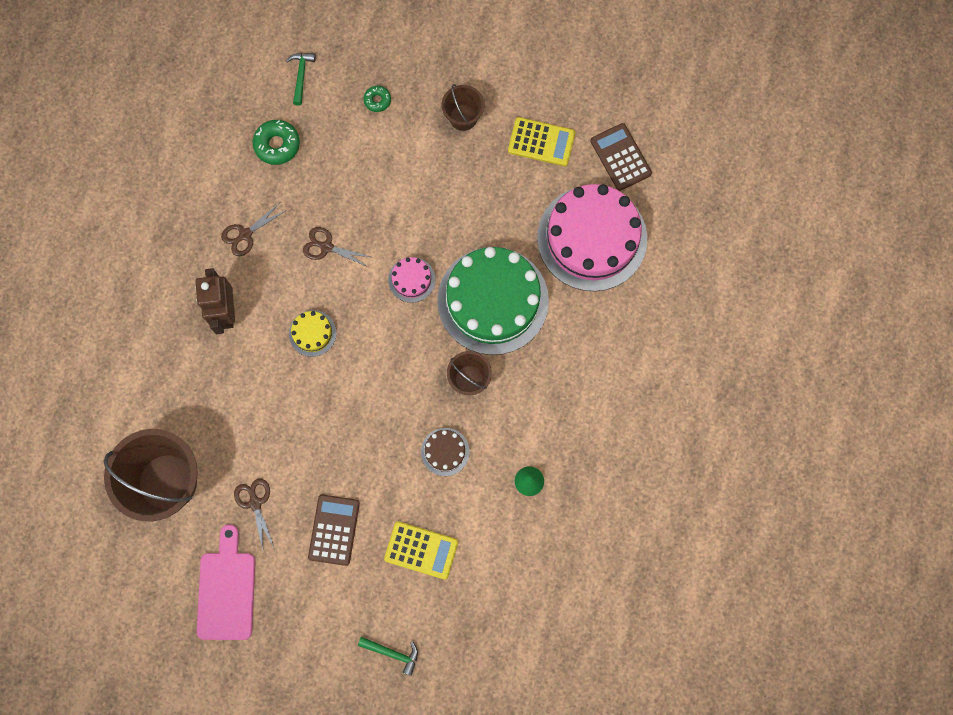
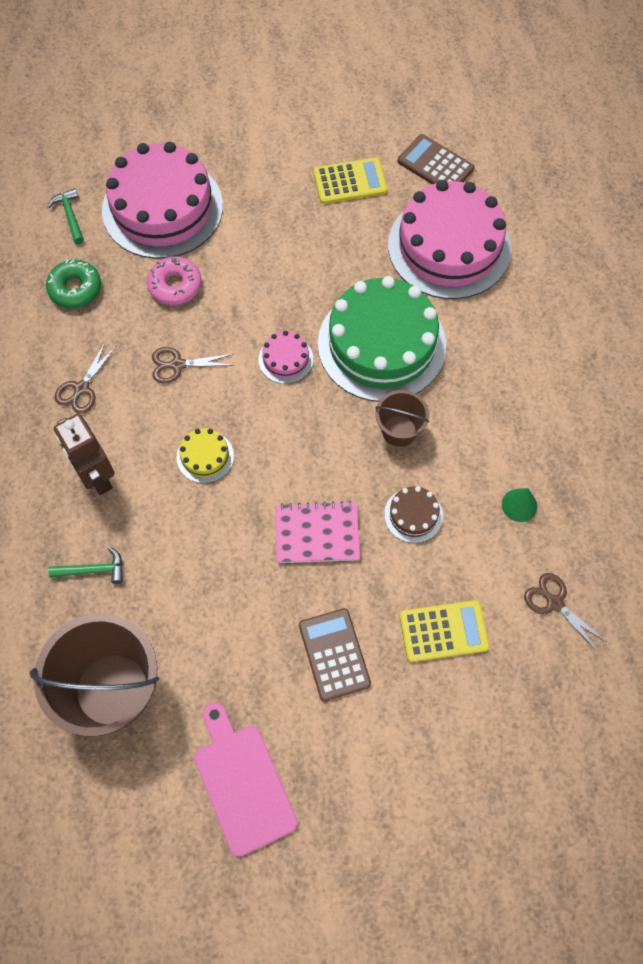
camera: 25 degrees left, 10 degrees down
(255, 502) = (228, 666): brown scissors -> brown scissors (554, 602)
(356, 176) = (175, 285): none -> pink donut
(366, 433) = (317, 533): none -> pink notebook
(377, 100) = (162, 208): green donut -> pink cake
(393, 653) = (473, 762): green hammer -> green hammer (93, 570)
(463, 117) = (259, 190): brown bucket -> none

